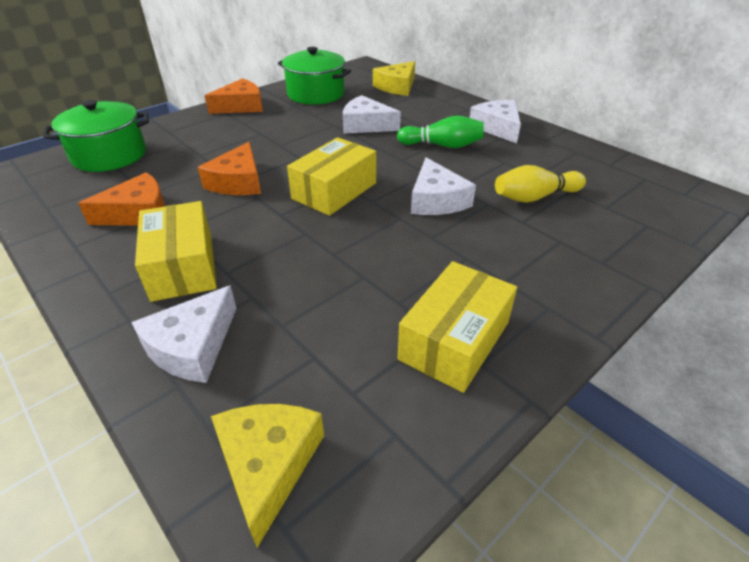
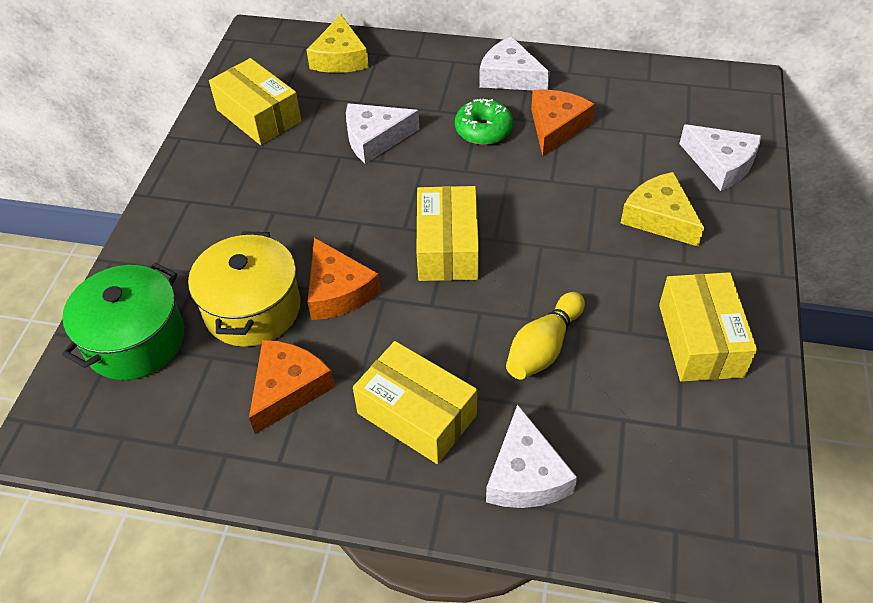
camera: 35 degrees left, 10 degrees up
(182, 169) = (252, 309): none -> yellow pot
(241, 106) = (191, 181): orange cheese -> orange cheese (556, 127)
(268, 465) = (684, 513): yellow cheese -> yellow cheese (659, 217)
(315, 94) = (258, 115): green pot -> yellow box
(436, 200) = (549, 206): white cheese -> white cheese (721, 164)
(442, 145) = (483, 130): green bowling pin -> green donut
(535, 197) = (625, 156): yellow bowling pin -> yellow bowling pin (543, 347)

